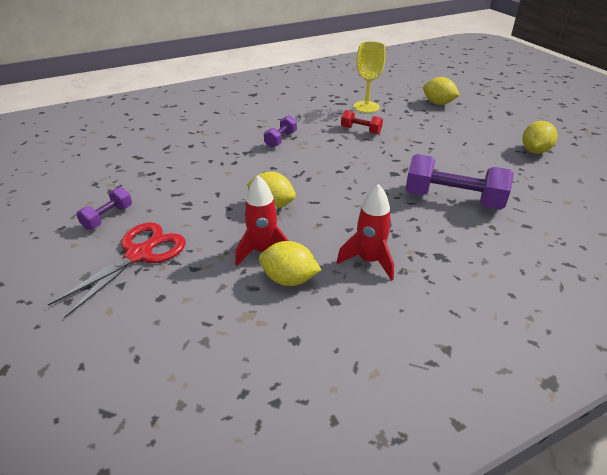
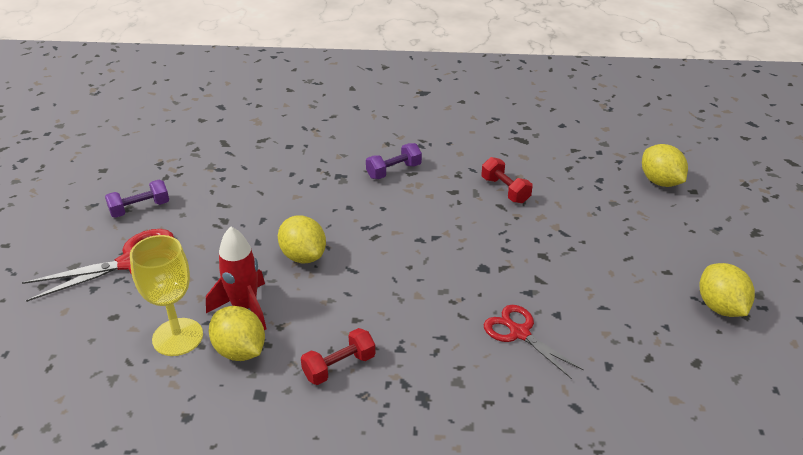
camera: 30 degrees right, 0 degrees up
(366, 107) = (549, 156): yellow goblet -> yellow goblet (177, 337)
(369, 261) = (339, 367): red rocket -> red dumbbell
(453, 199) = (519, 332): purple dumbbell -> red scissors
(534, 151) = (720, 307): yellow lemon -> yellow lemon turned 75 degrees counterclockwise

